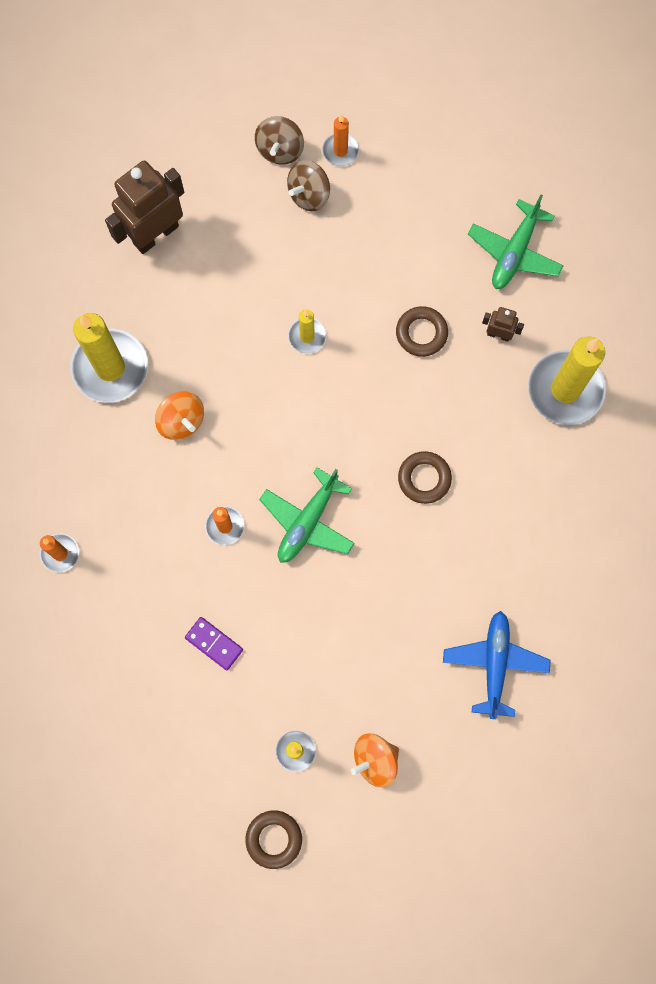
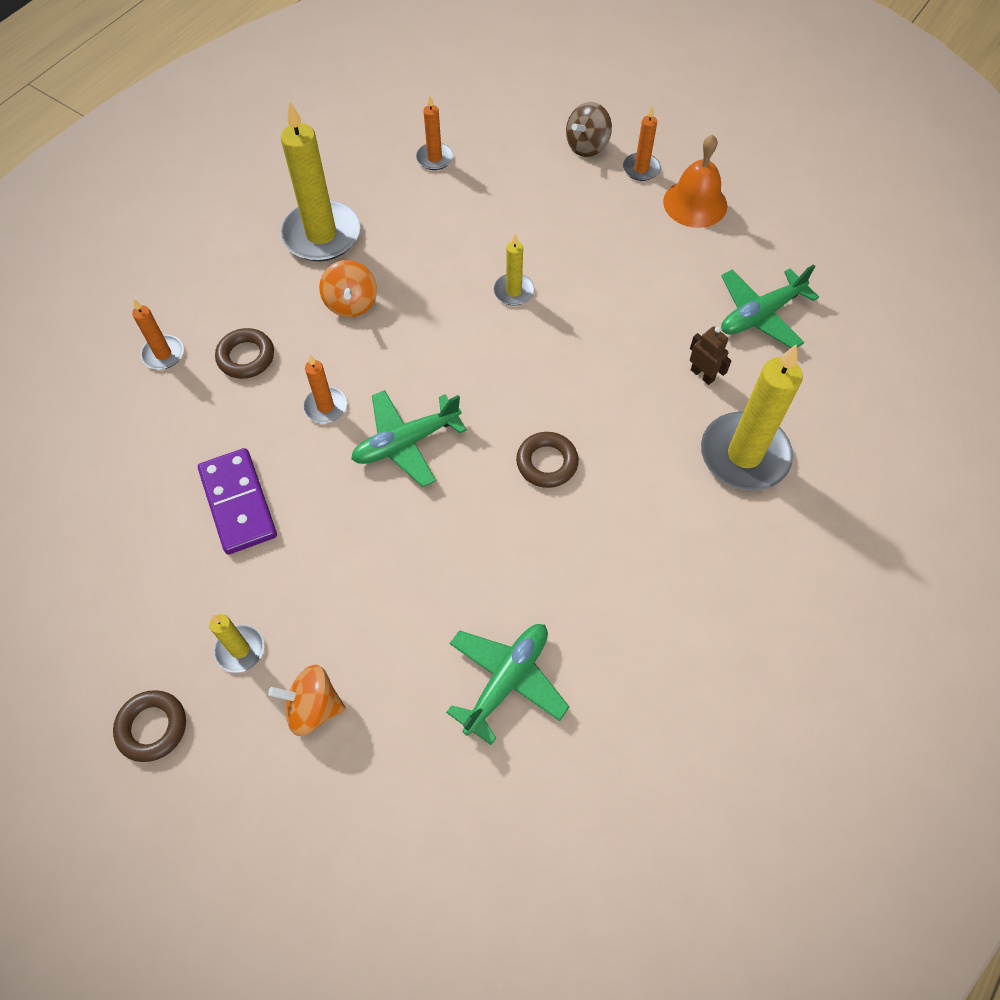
camera: 30 degrees right, 15 degrees down
(155, 234) = (434, 158): brown robot -> orange candle
(214, 644) = (238, 503): purple domino -> purple domino, size x1.67
(309, 194) = (590, 187): brown spinning top -> none
(405, 164) = (695, 203): none -> orange bell
(421, 333) = (625, 338): brown ring -> brown ring (246, 357)
(495, 664) = (506, 681): blue plane -> green plane

